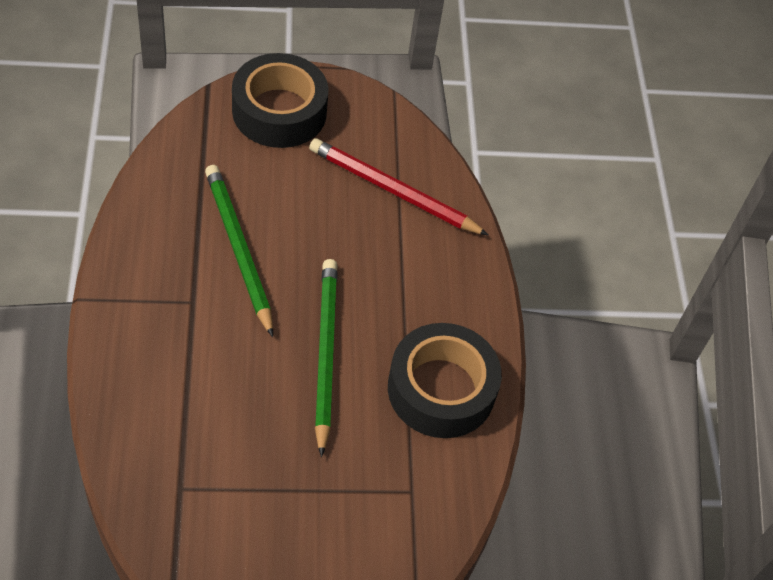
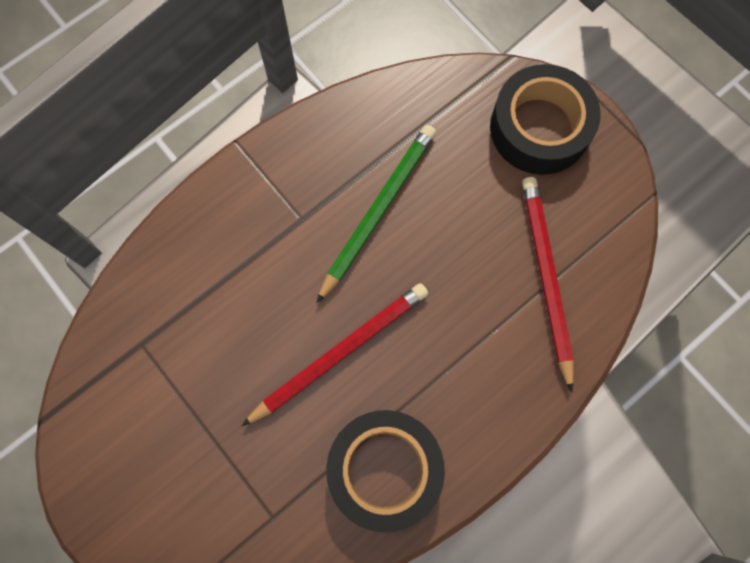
camera: 60 degrees right, 20 degrees up
(325, 353) = (339, 352): green pencil -> red pencil

